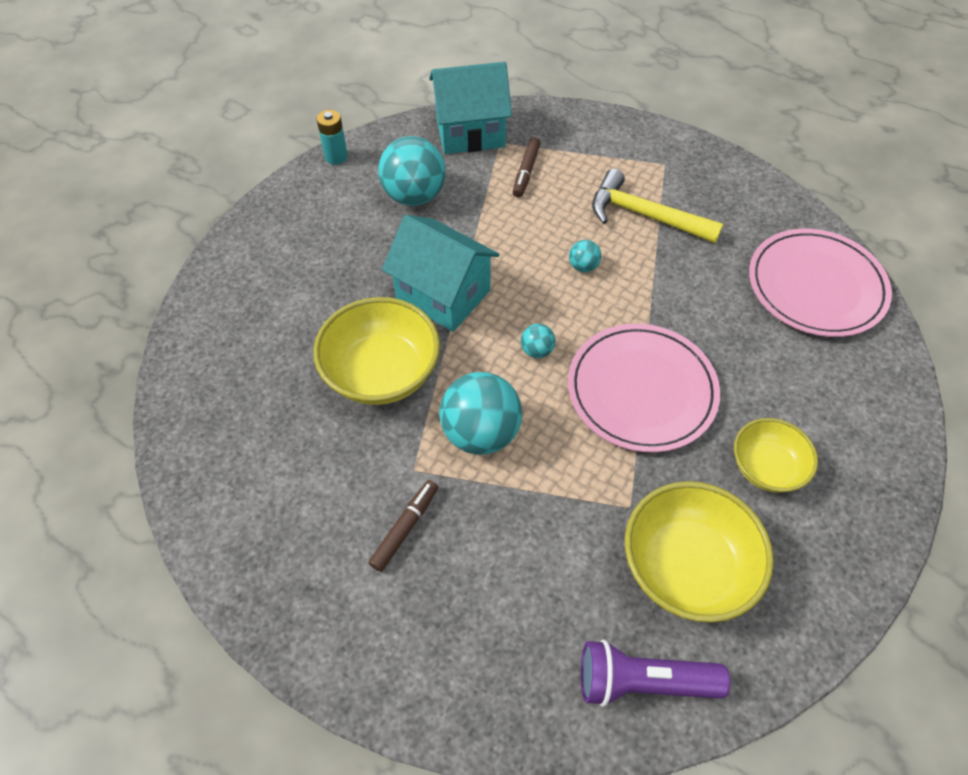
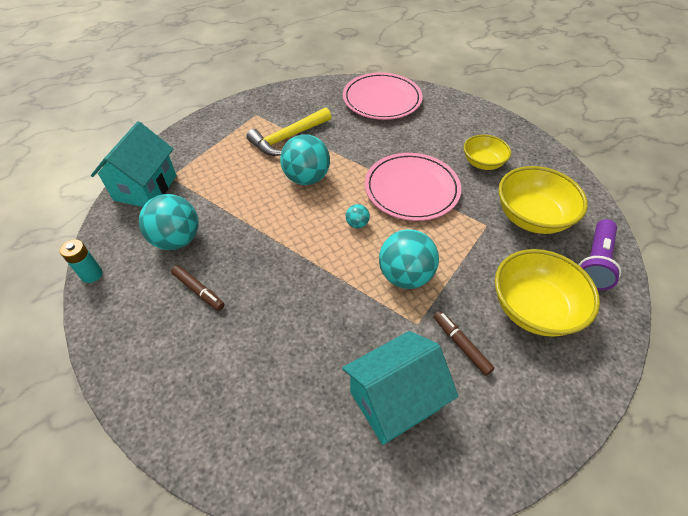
camera: 65 degrees left, 5 degrees down
(382, 373) = (326, 315): yellow bowl -> yellow bowl (533, 308)
(443, 295) = (281, 255): turquoise house -> turquoise house (394, 400)
(526, 172) = (208, 174): brown marker -> brown marker (198, 290)
(583, 266) = (306, 178): turquoise ball -> turquoise ball, size x2.18

